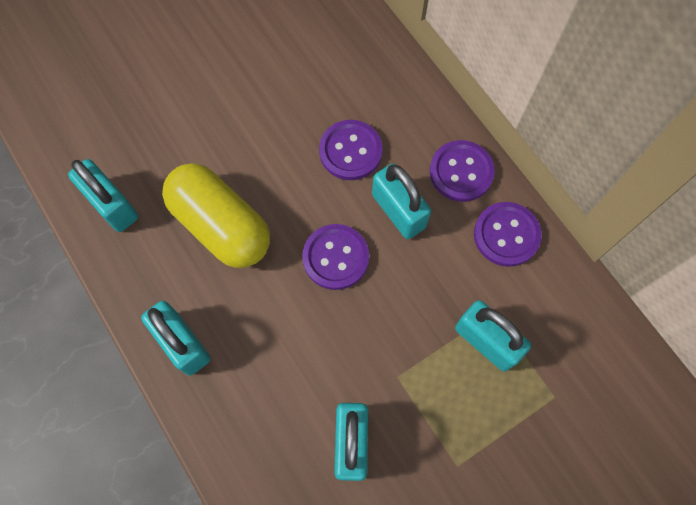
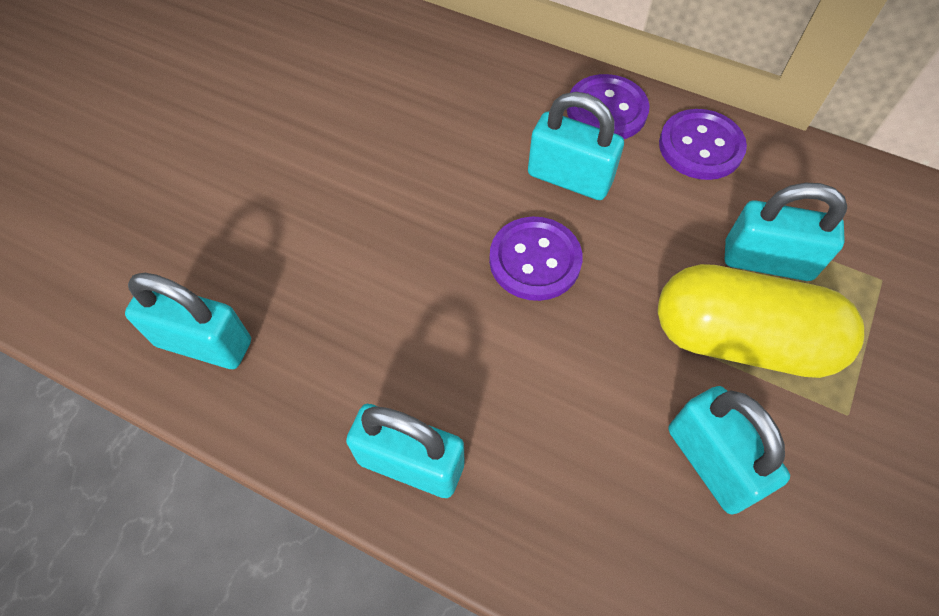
camera: 30 degrees left, 10 degrees down
(221, 225) = (369, 295): yellow capsule -> yellow capsule (741, 340)
(350, 151) = (471, 144): purple button -> none

